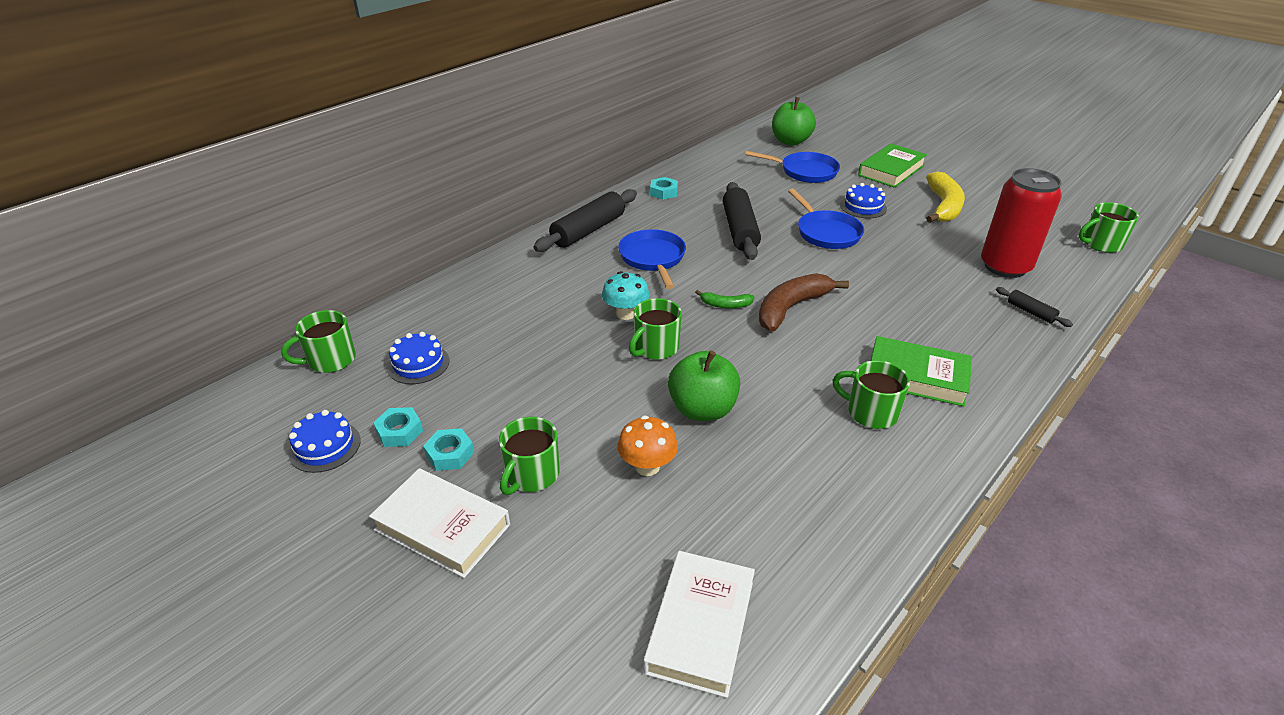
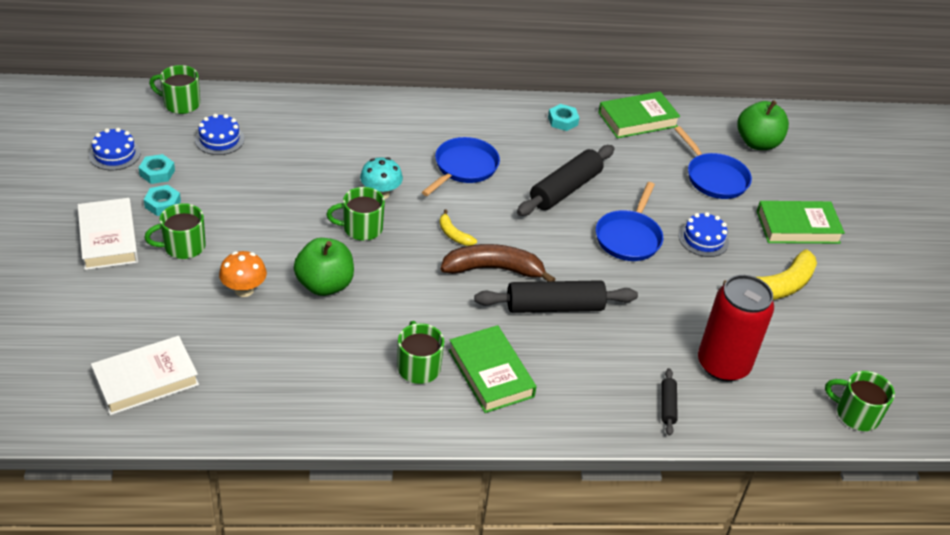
camera: 40 degrees right, 5 degrees up
(588, 230) = (455, 116): black rolling pin -> black rolling pin (554, 306)
(705, 166) = (637, 119): none -> green book
(725, 305) = (453, 234): green banana -> yellow banana

